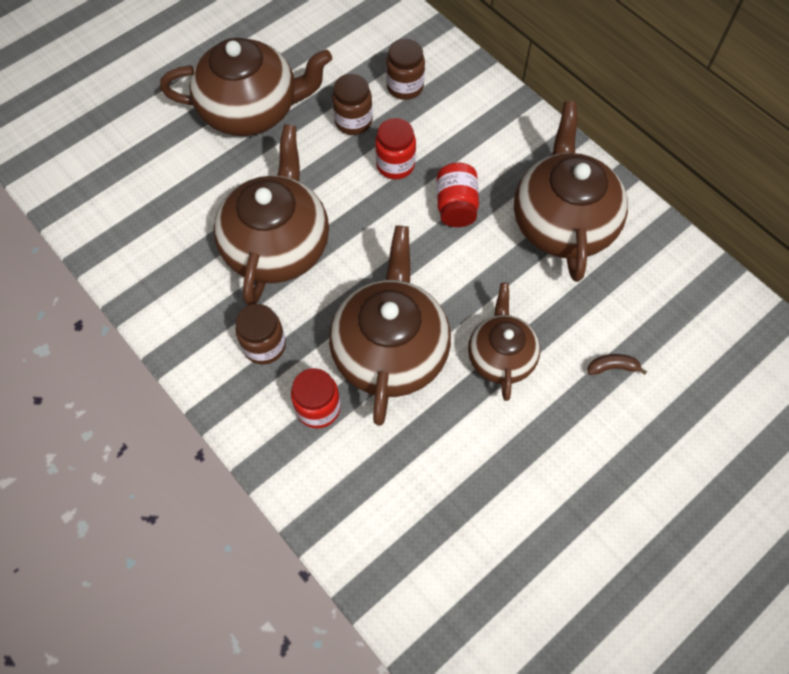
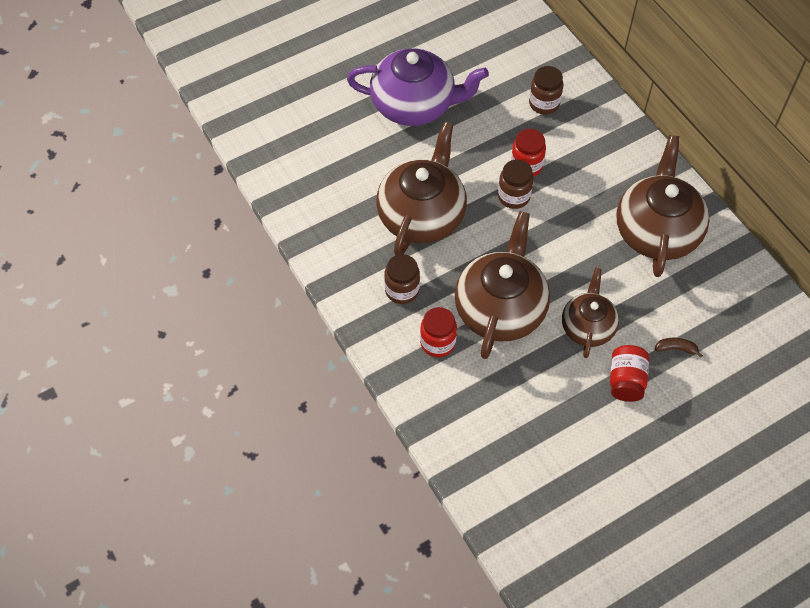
camera: 10 degrees right, 5 degrees down
(251, 110) = (414, 105): brown teapot -> purple teapot
(353, 121) = (497, 126): brown jar -> brown jar (513, 196)
(456, 206) = (571, 206): red jar -> red jar (626, 381)

